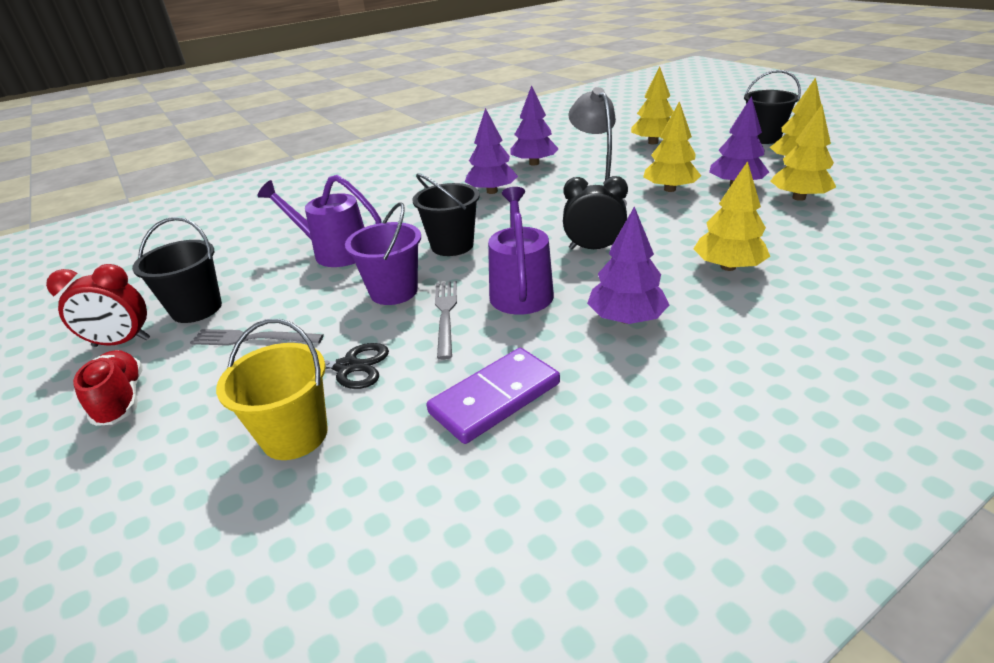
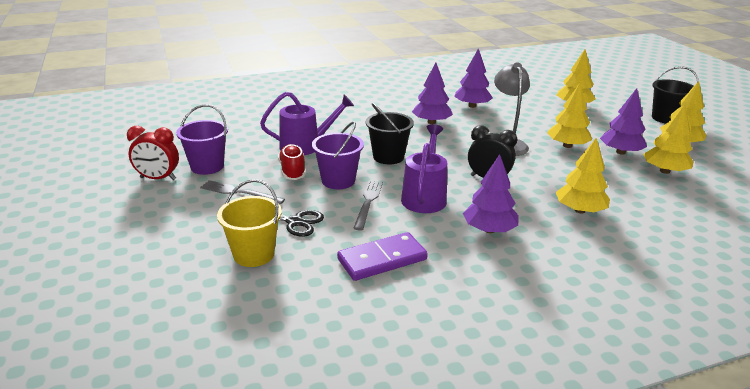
camera: 10 degrees right, 5 degrees down
(121, 400) = (154, 213): red shoe -> red shoe (292, 171)
(197, 309) = (207, 166): black bucket -> purple bucket
(335, 252) = (305, 146): purple watering can -> purple watering can turned 135 degrees clockwise

